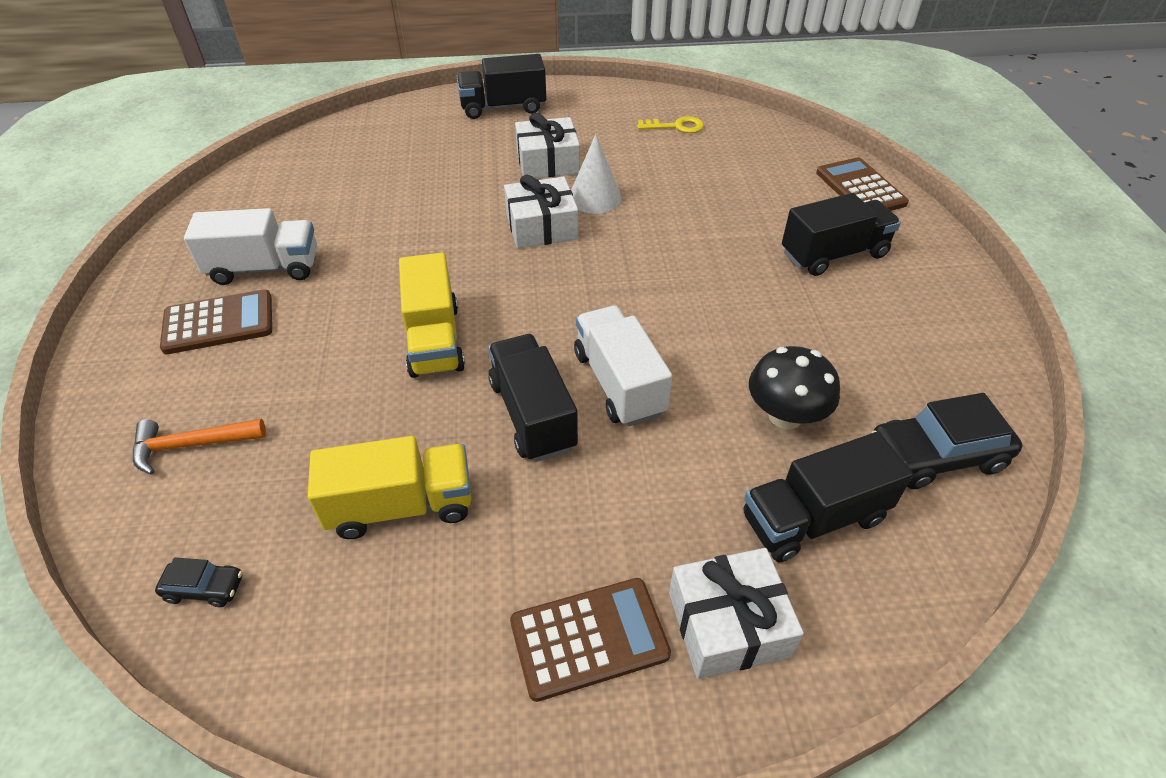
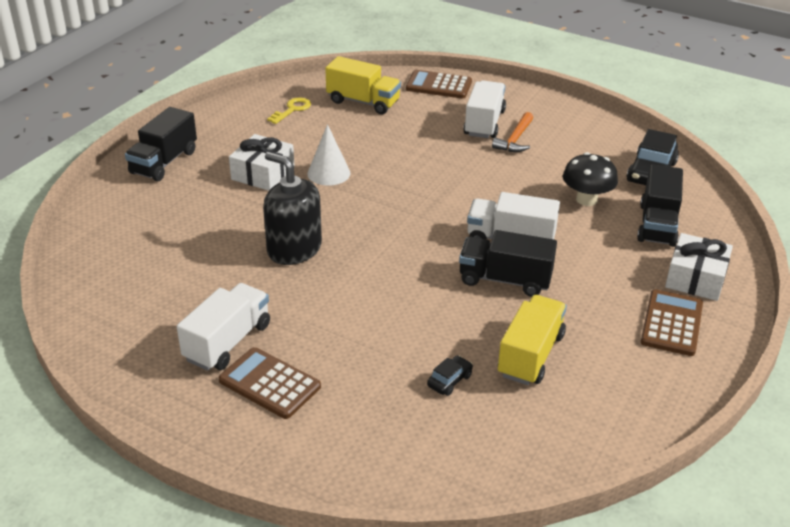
camera: 55 degrees left, 10 degrees down
(191, 445) = (393, 430): orange hammer -> orange hammer (515, 139)
(204, 588) = (527, 455): black car -> black car (449, 381)
(218, 323) = (270, 383): brown calculator -> brown calculator turned 75 degrees counterclockwise
(434, 340) = (399, 292): yellow truck -> yellow truck (363, 102)
(443, 238) = (294, 249): none -> black soap dispenser
(541, 227) = (333, 206): white gift -> none
(833, 254) = (484, 123): black truck -> white truck

